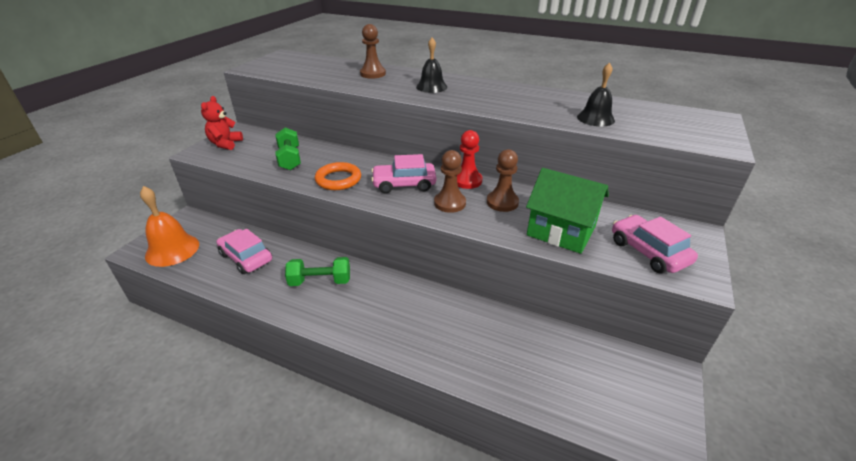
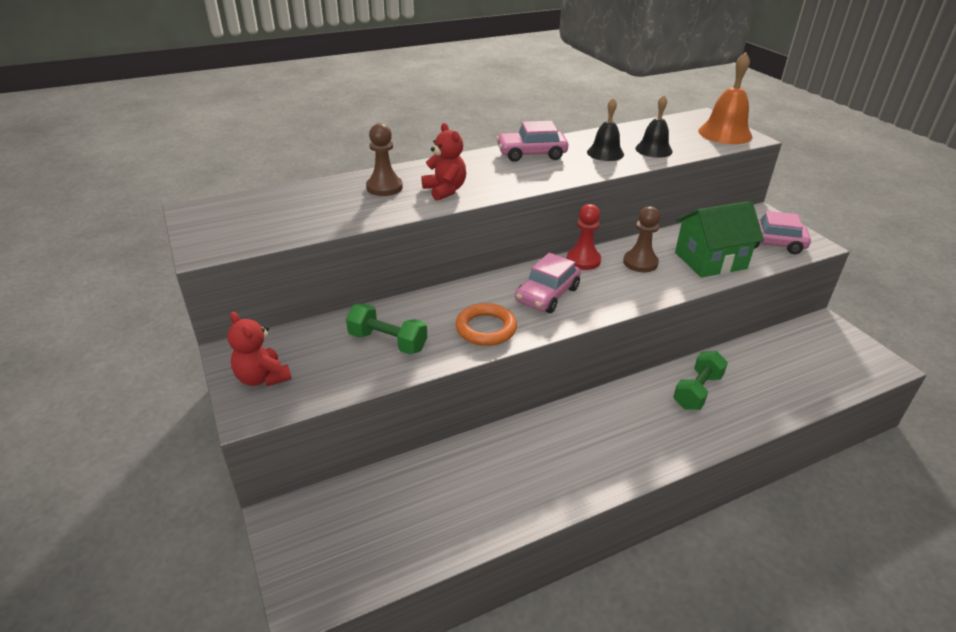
camera: 50 degrees left, 0 degrees up
(172, 250) = (348, 560): orange bell -> orange bell (725, 133)
(246, 257) = (449, 491): pink car -> pink car (531, 154)
(320, 281) = (558, 448): green dumbbell -> green dumbbell (697, 391)
(396, 86) = (445, 190): none -> red teddy bear
(431, 87) = (478, 176): black bell -> black bell (605, 153)
(450, 203) = (612, 287): brown pawn -> none

